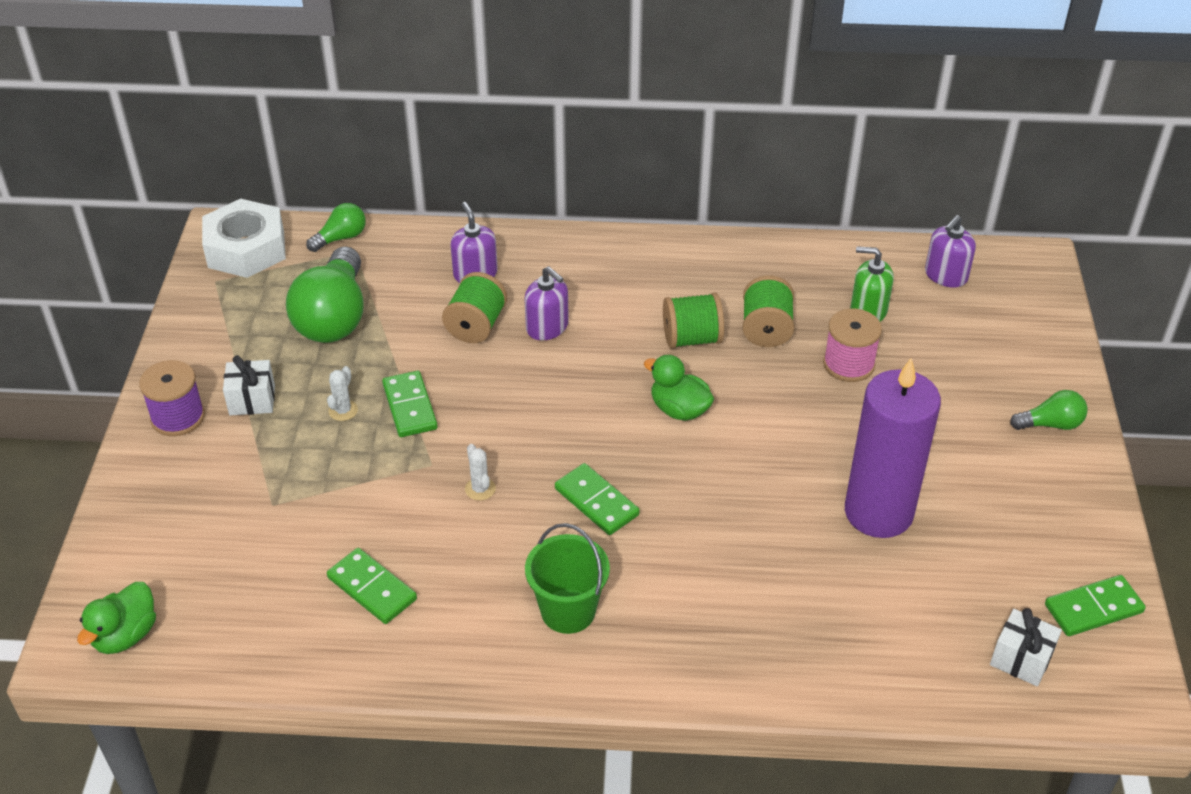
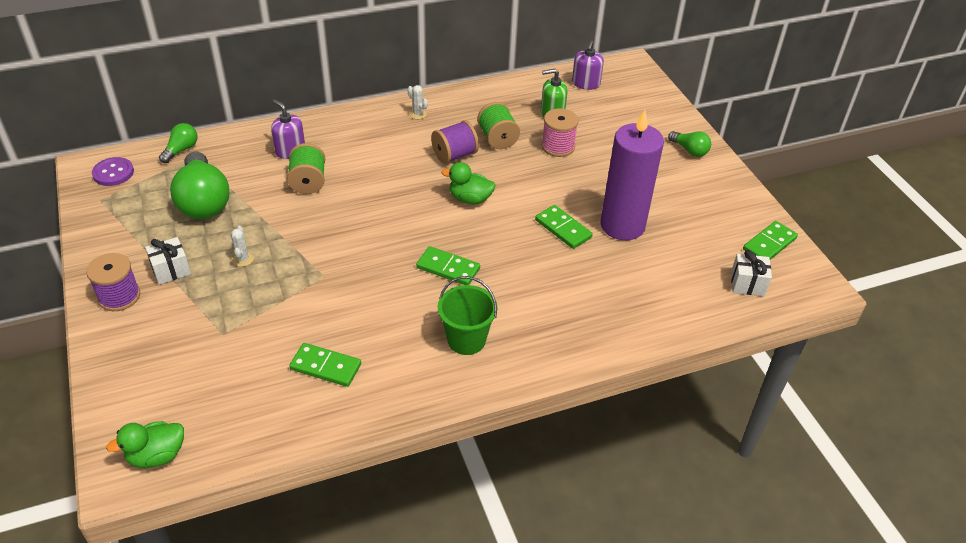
camera: 25 degrees left, 0 degrees up
(125, 635) = (157, 456): green duck -> green duck turned 60 degrees clockwise
(246, 249) = (113, 173): white nut -> purple button
(410, 407) = (289, 244): green domino -> green domino (563, 229)
(480, 489) = (366, 282): white cactus -> white cactus (418, 114)
(547, 327) = (357, 171): purple soap dispenser -> none
(691, 339) = (454, 155): green spool -> purple spool
(1050, 424) = (689, 150): green light bulb -> green light bulb turned 75 degrees clockwise

